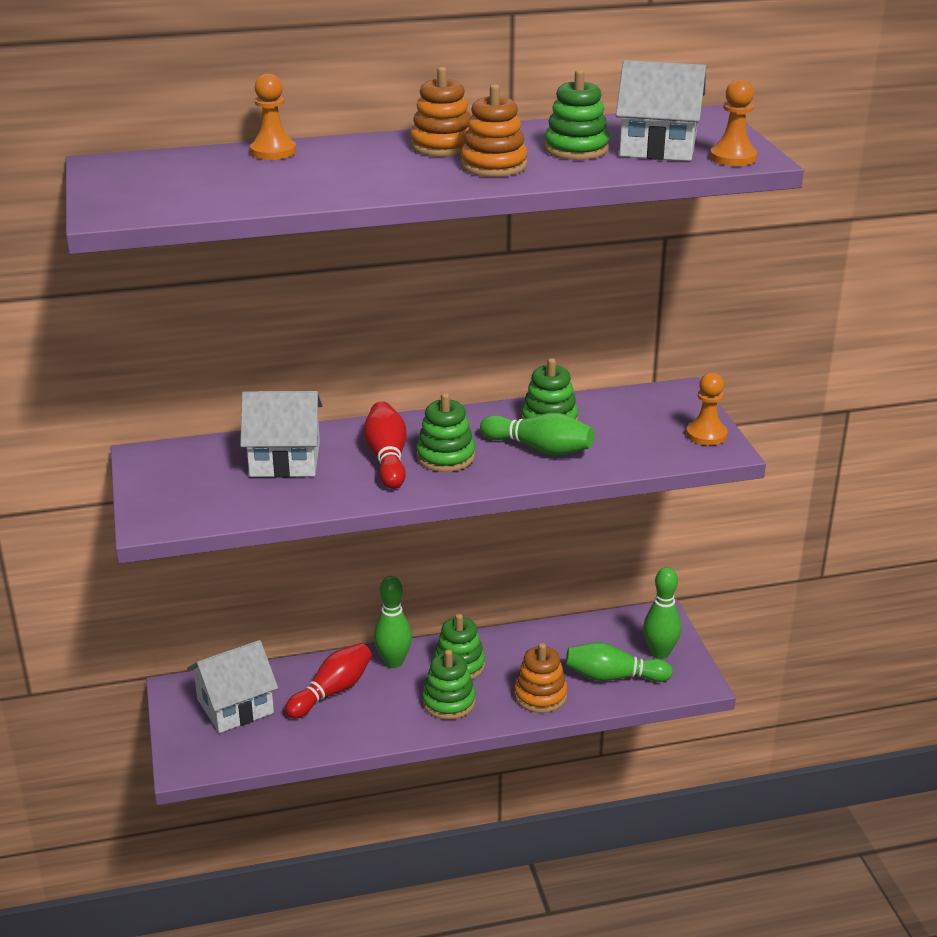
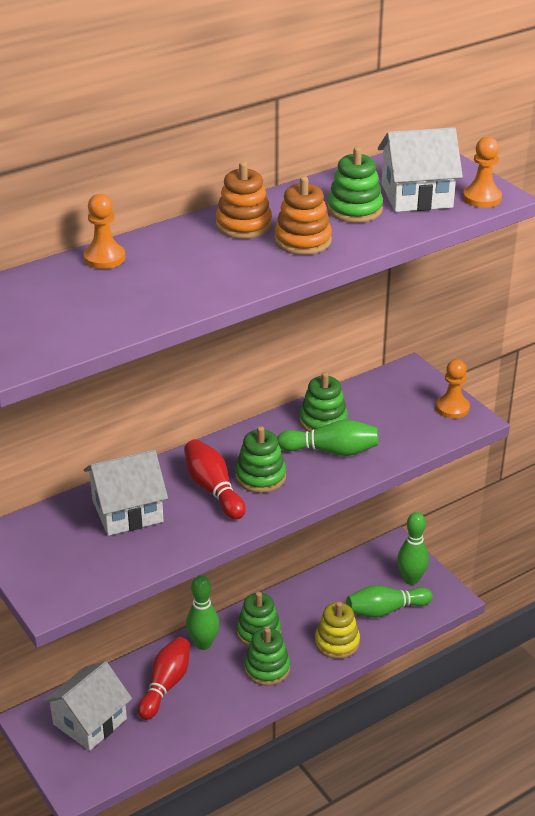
camera: 20 degrees left, 5 degrees up
(540, 695) = (337, 642): orange stacking toy -> yellow stacking toy

